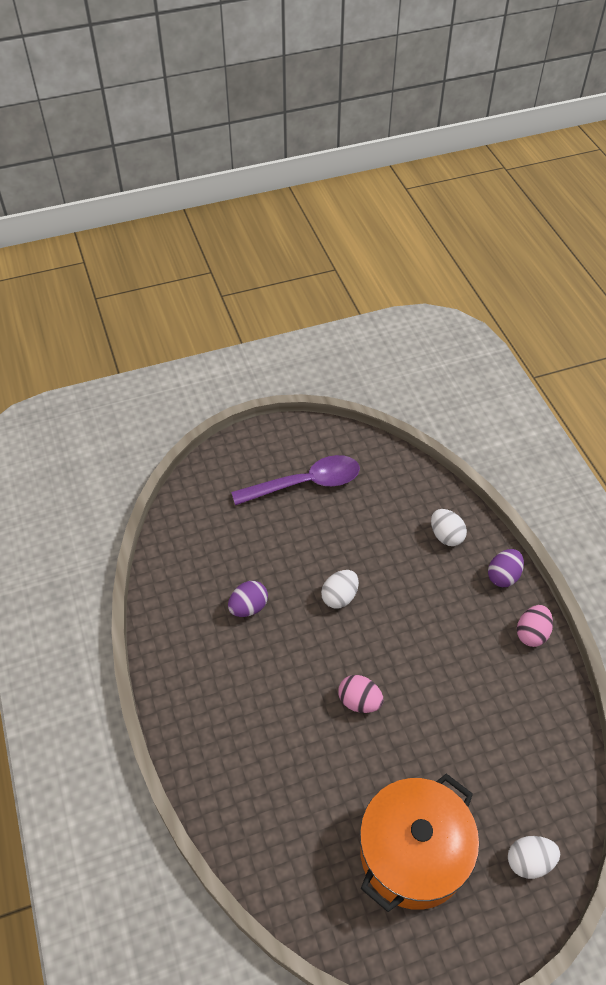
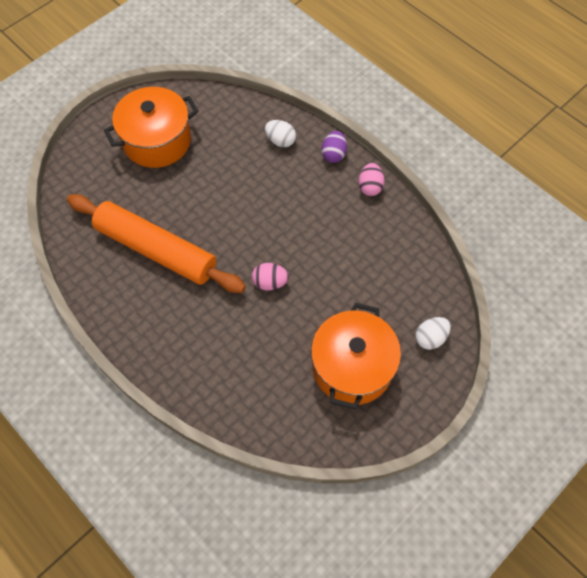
camera: 25 degrees left, 10 degrees up
(248, 607) = (156, 249): purple egg -> orange rolling pin
(306, 483) = (157, 141): purple spoon -> orange pot
(339, 597) = (222, 215): white egg -> none

